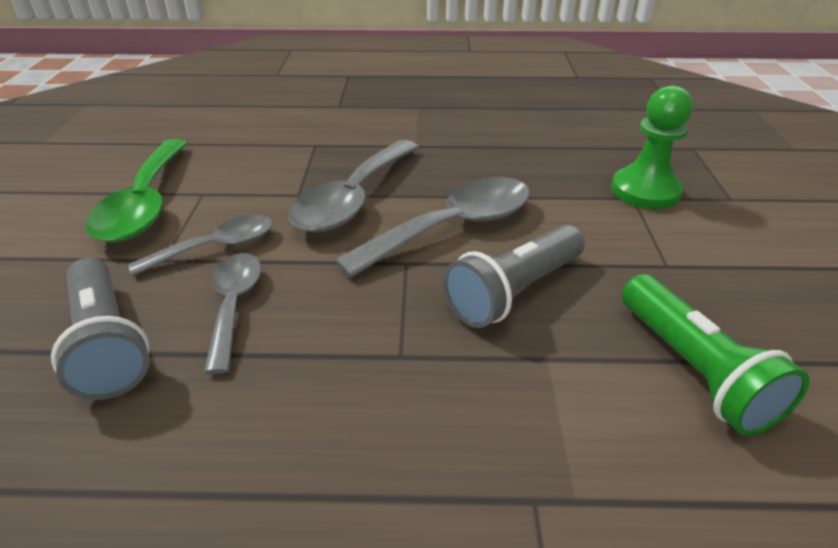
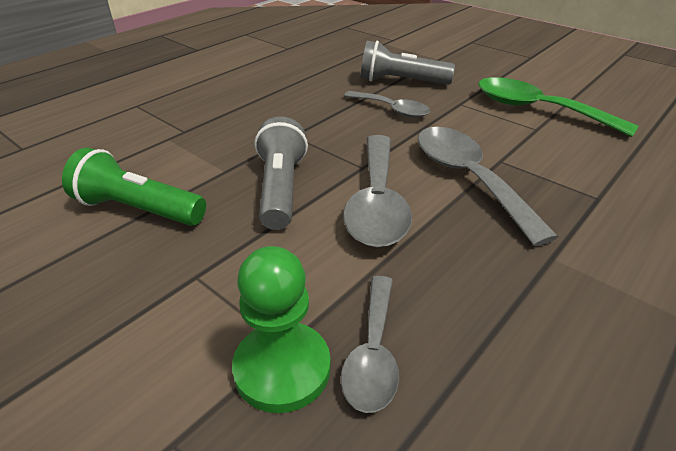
camera: 130 degrees right, 0 degrees up
(217, 247) = (455, 118): grey spoon -> grey spoon (373, 353)

